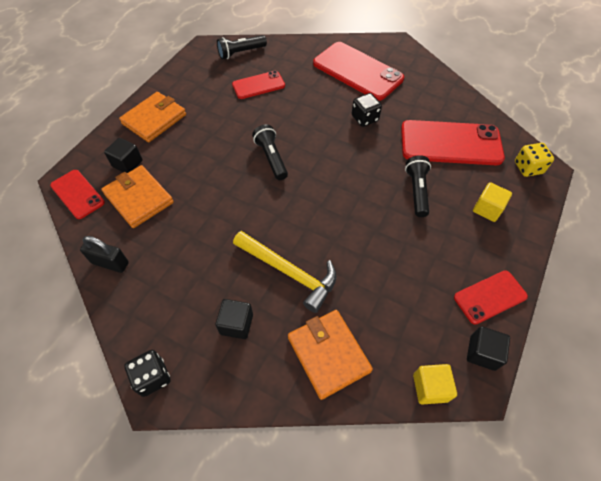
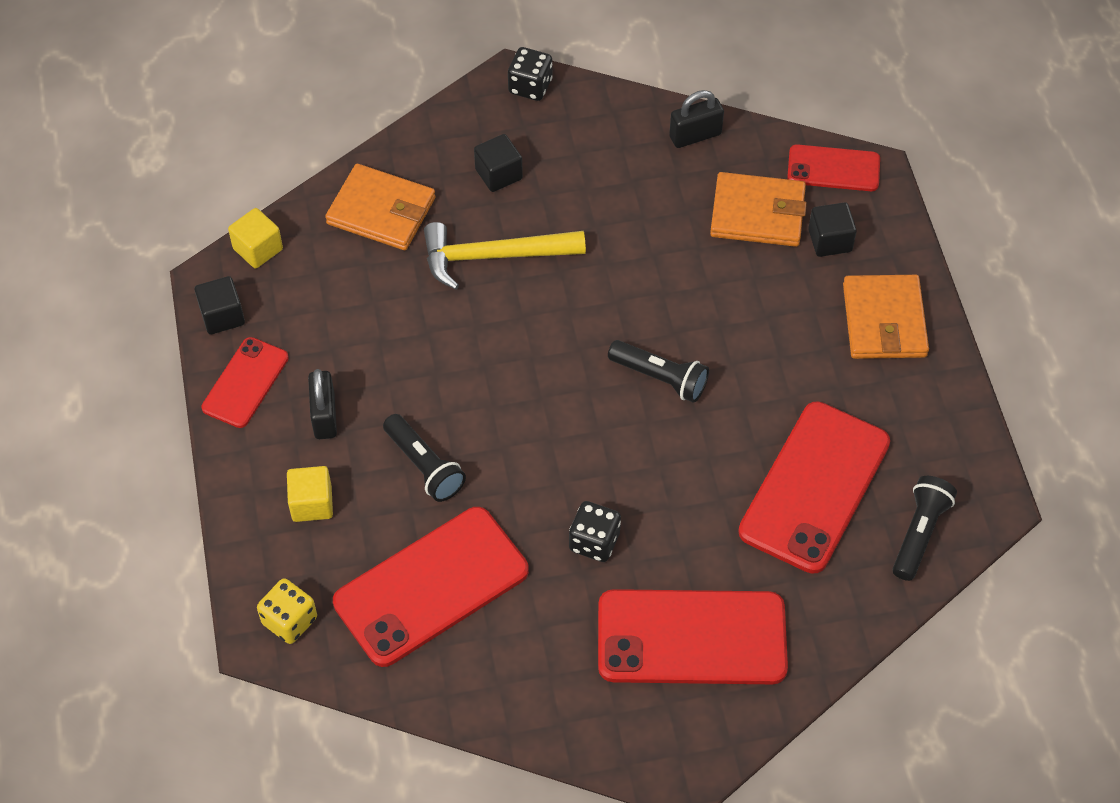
camera: 140 degrees right, 0 degrees up
(258, 85) = (814, 487): red phone -> red phone, size x1.79
(453, 247) = (324, 416): none -> black padlock

